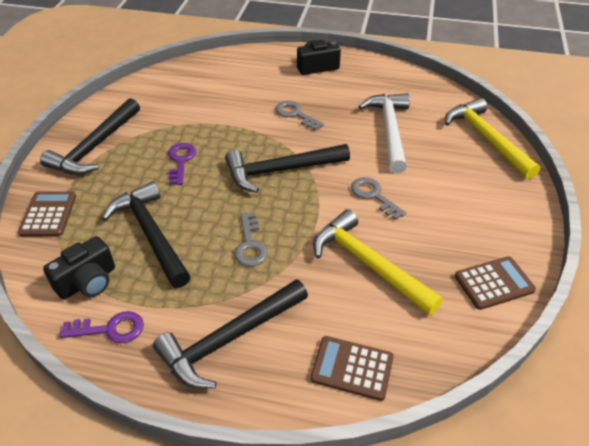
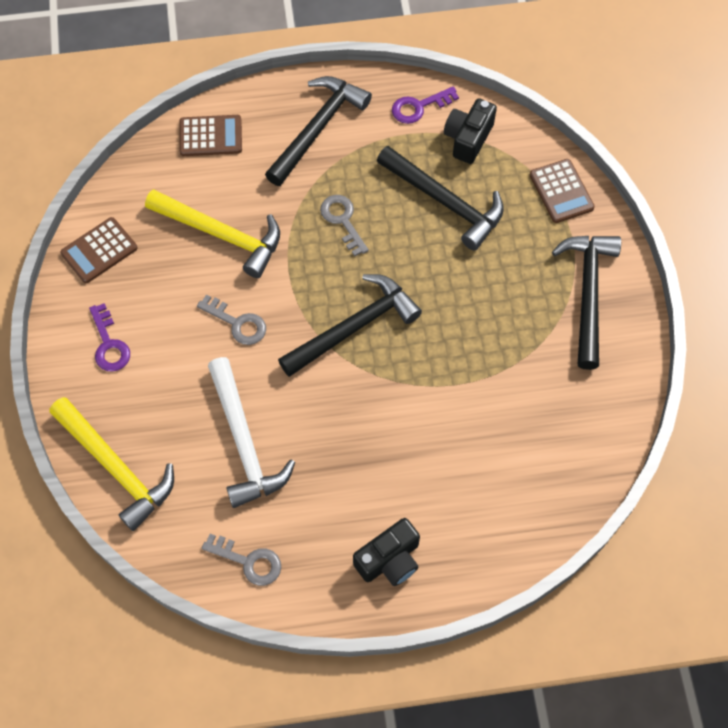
camera: 160 degrees right, 20 degrees up
(180, 161) = (475, 304): purple key -> purple key (109, 344)
(295, 114) = (376, 434): grey key -> grey key (248, 561)

